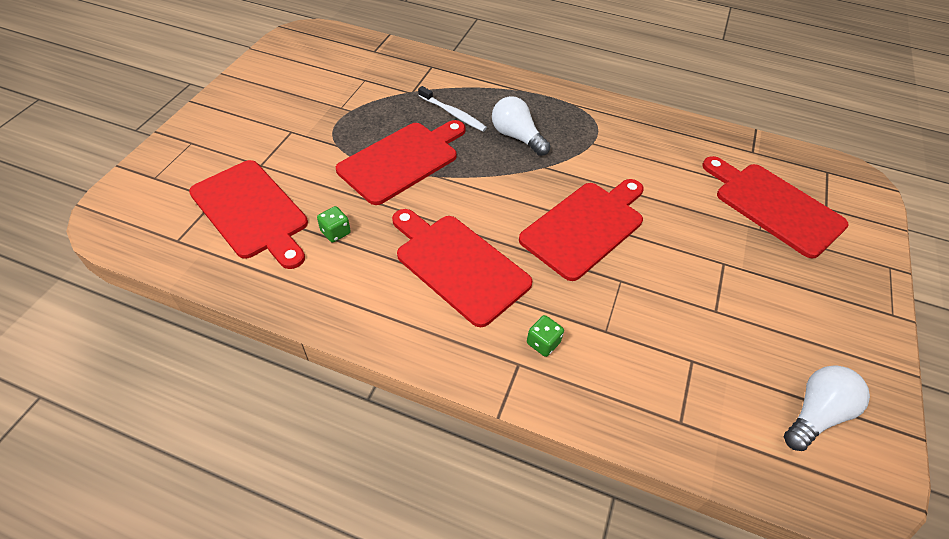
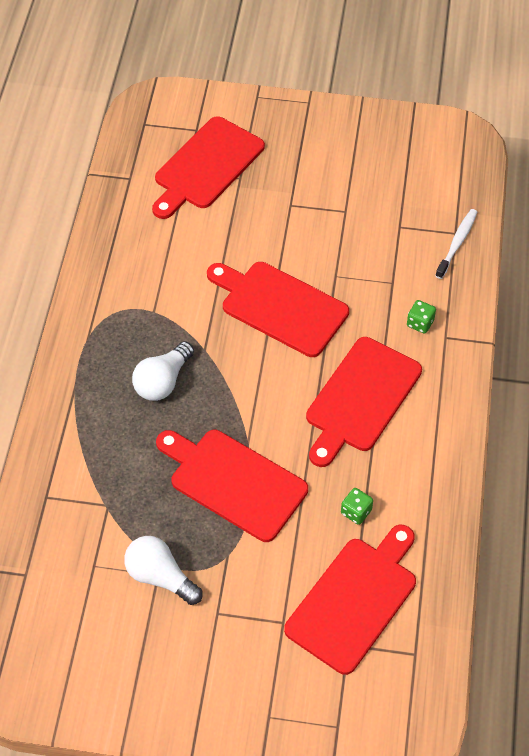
camera: 100 degrees left, 5 degrees up
(453, 114) = (138, 451): white toothbrush -> white toothbrush (457, 243)
(815, 414) = (418, 157): white light bulb -> white light bulb (160, 576)

